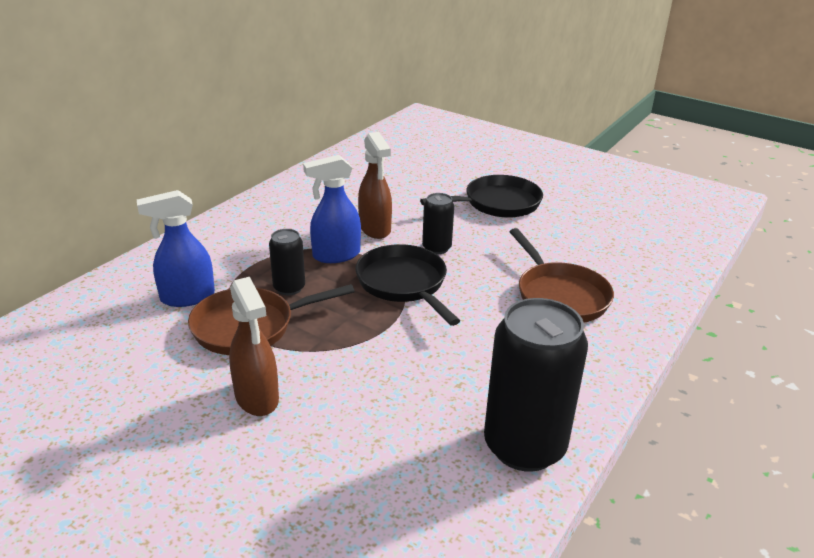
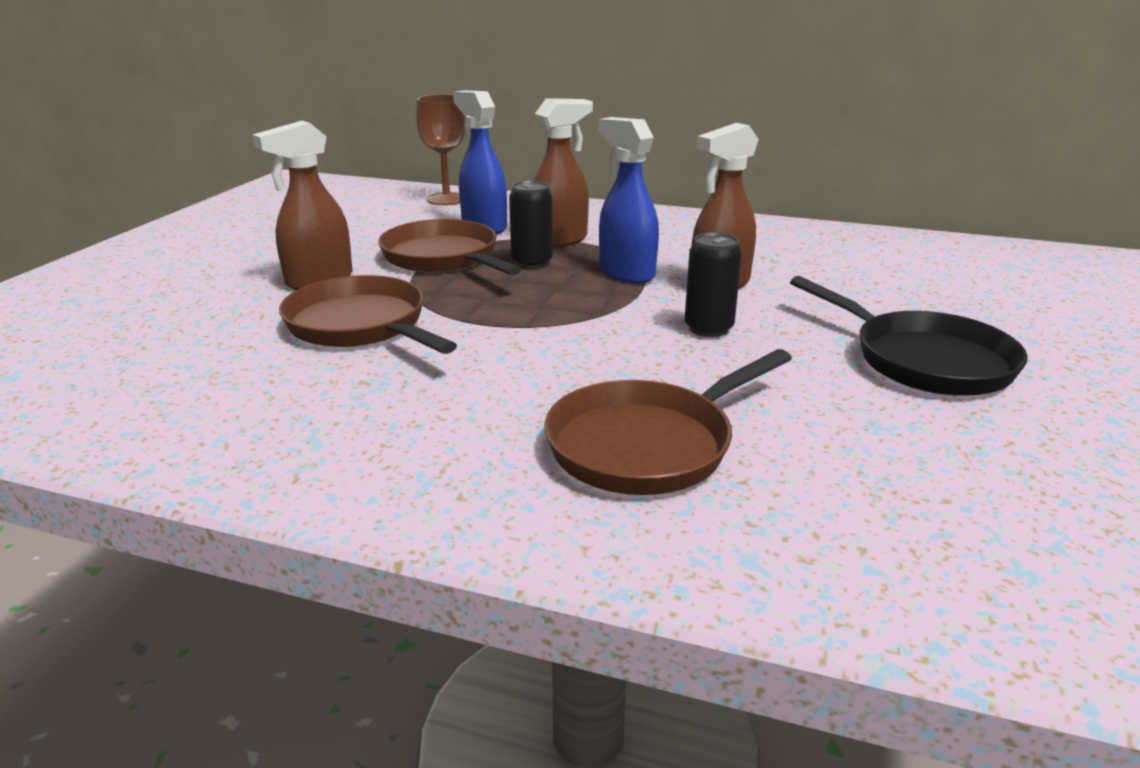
camera: 75 degrees right, 5 degrees down
(85, 307) = (446, 199): none -> brown goblet
(251, 268) = (560, 240): none -> brown spray bottle
(367, 380) = (361, 326): none -> brown pan
(404, 284) = (588, 319): black pan -> none
(524, 446) = (228, 441): black can -> none

